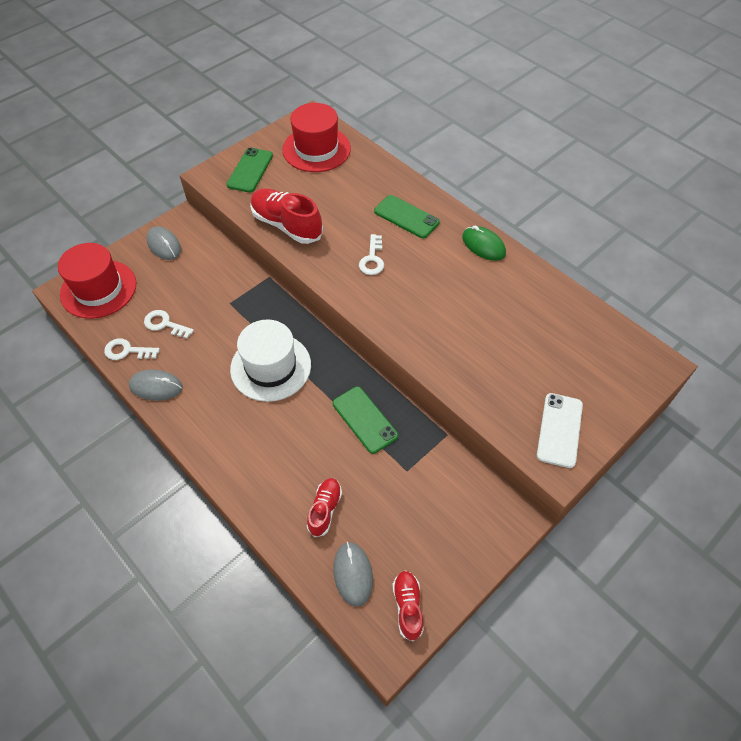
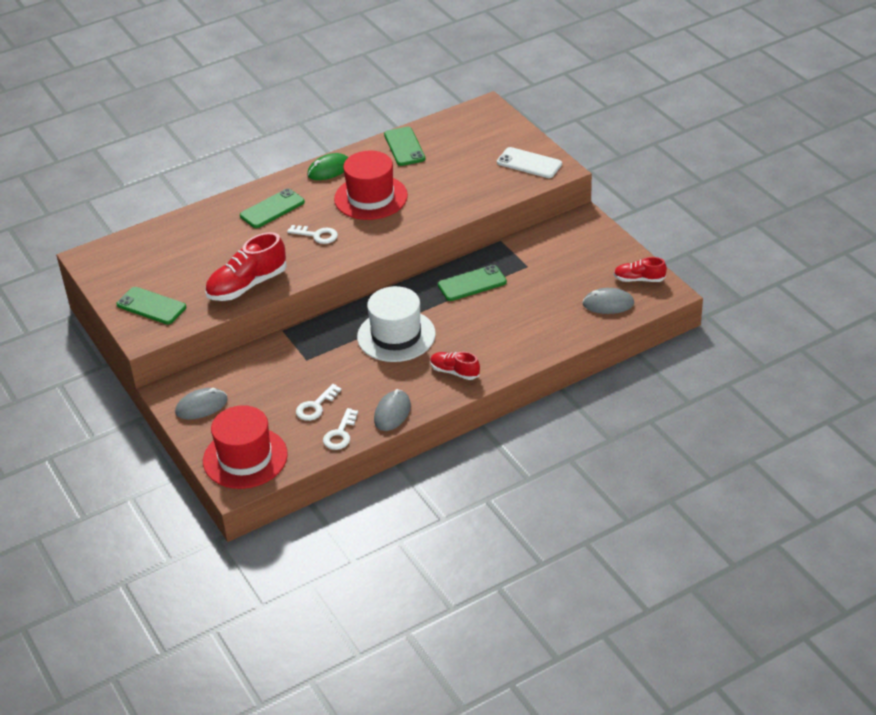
camera: 75 degrees left, 15 degrees down
(316, 149) = (143, 257): red hat -> red hat (371, 197)
(325, 509) = (550, 314): red shoe -> red shoe (454, 372)
(547, 300) = (404, 147): none -> green phone

